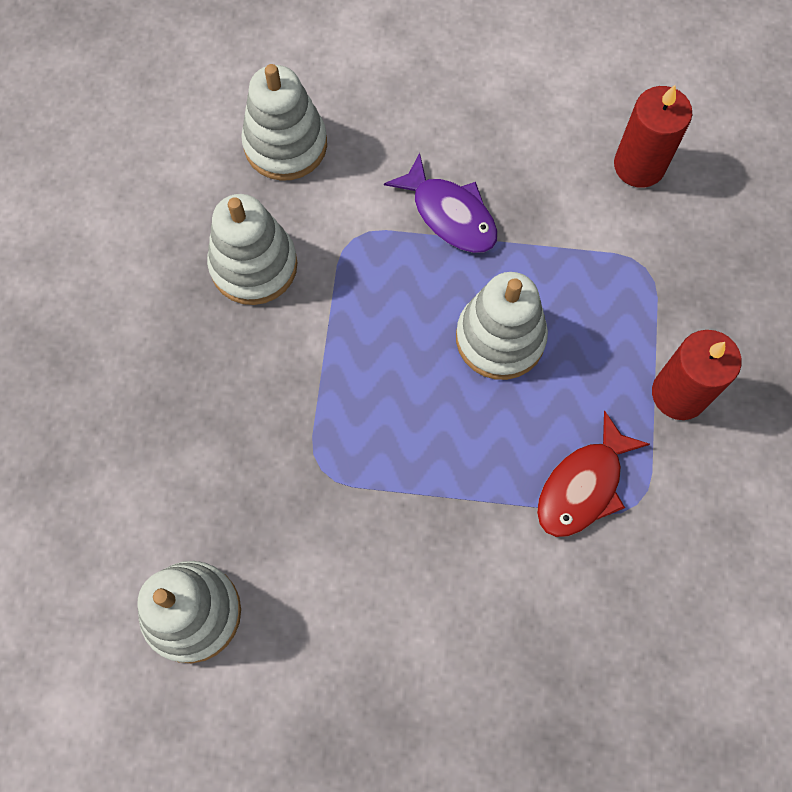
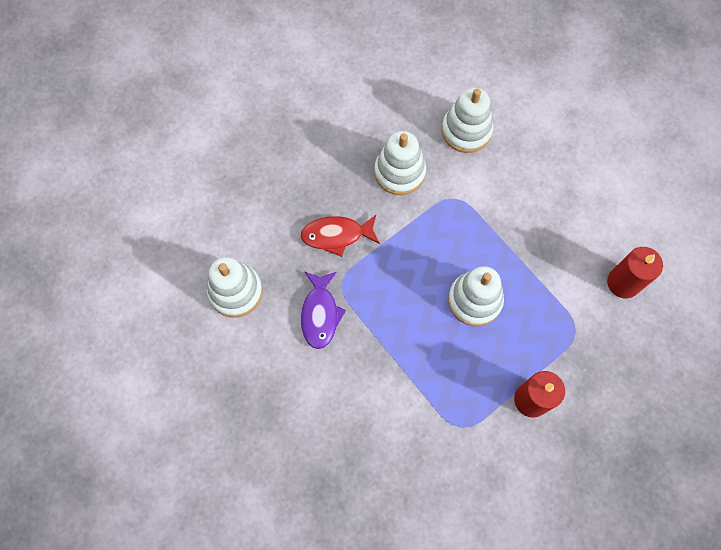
camera: 45 degrees right, 0 degrees up
(450, 214) = (508, 226): purple fish -> purple fish (320, 314)
(583, 486) = (445, 396): red fish -> red fish (336, 235)

